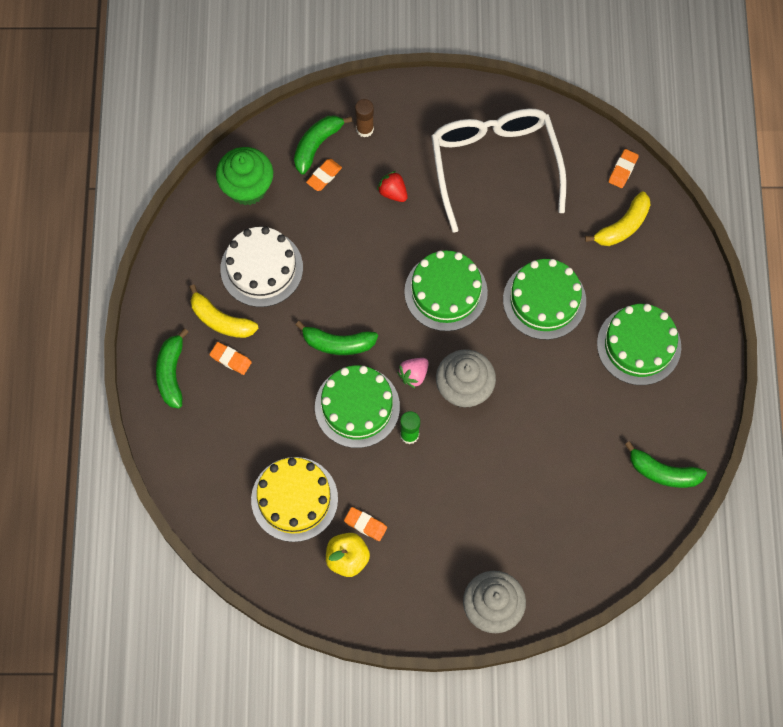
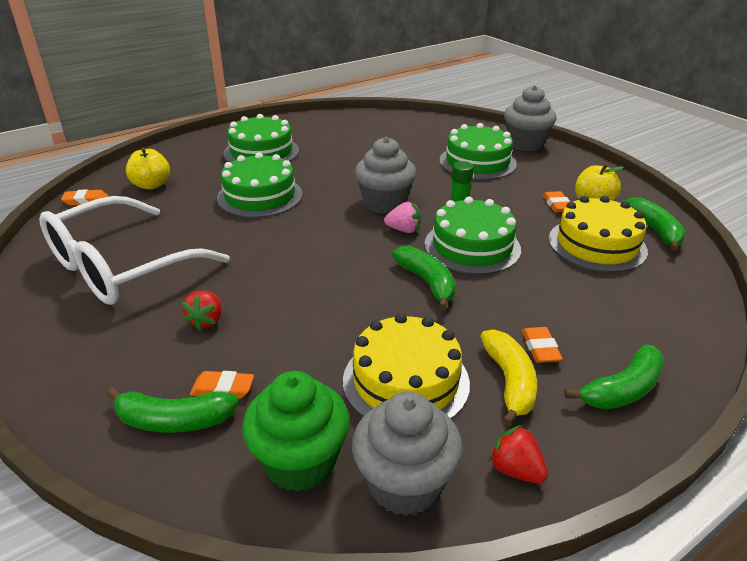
camera: 125 degrees left, 35 degrees down
(171, 276) = (515, 470): none -> red strawberry
(201, 224) = (404, 484): none -> grey cupcake
(261, 268) = (406, 381): white cake -> yellow cake
(365, 129) = (119, 384): brown glue stick -> none
(445, 292) = (301, 243): green cake -> green cake (477, 162)
(622, 226) = (151, 185): yellow banana -> yellow apple
(663, 472) = (351, 122): green banana -> green banana (654, 230)

